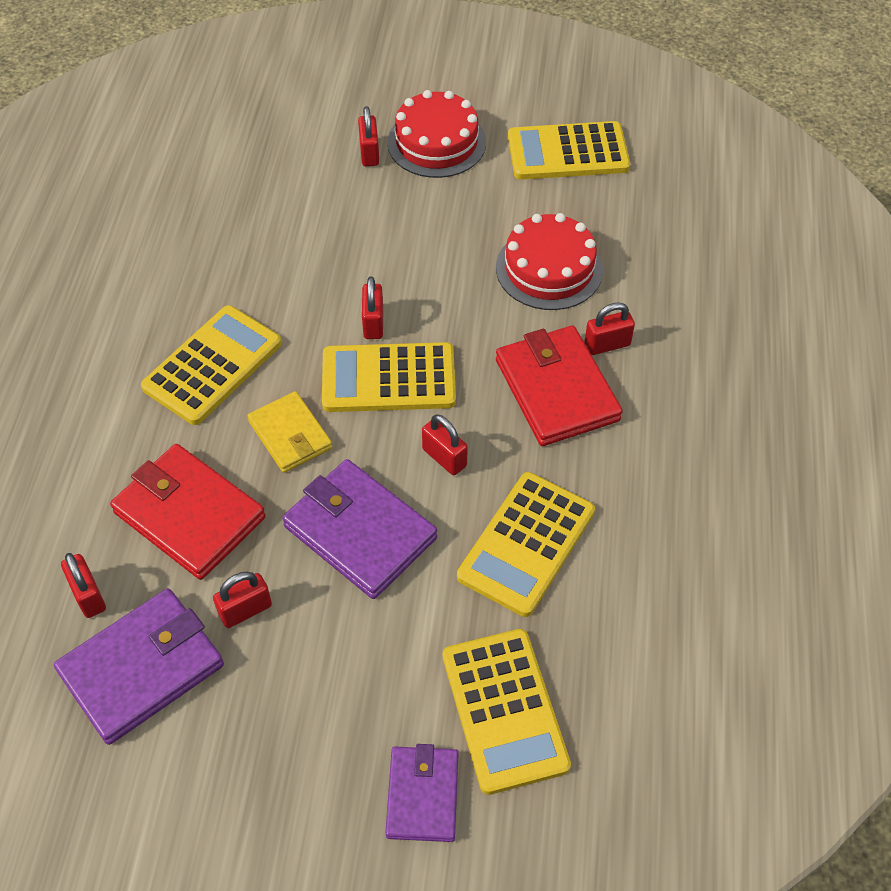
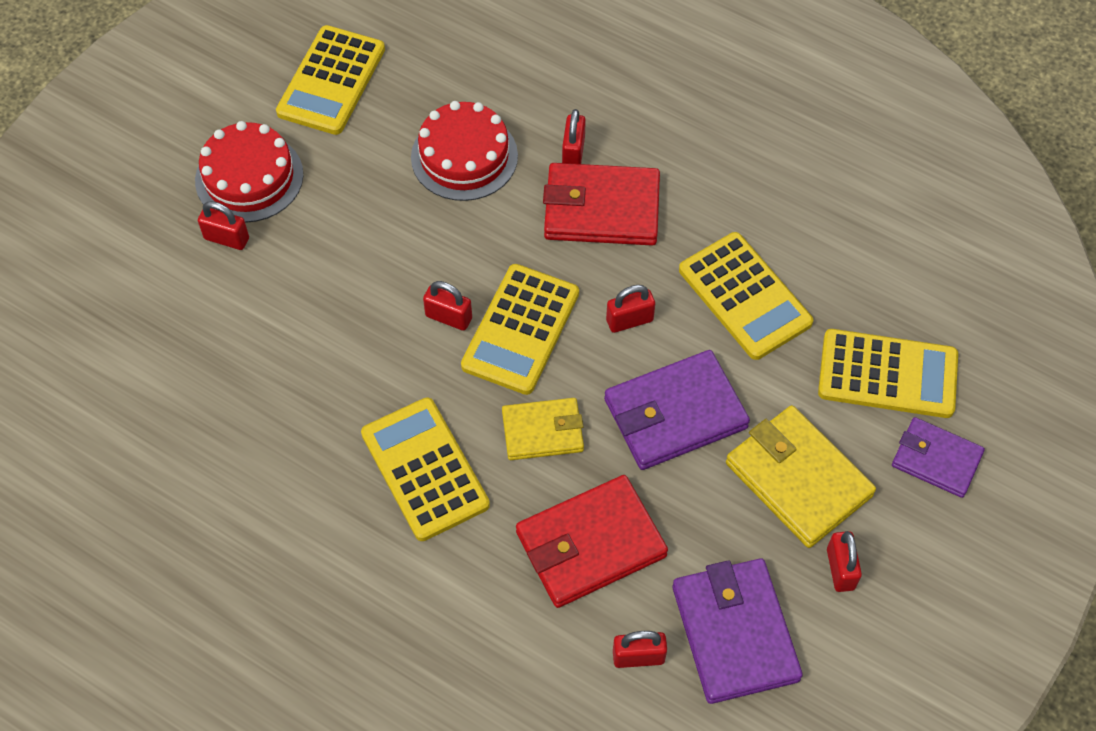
camera: 65 degrees left, 5 degrees up
(245, 610) = (713, 531): red padlock -> red padlock (840, 569)
(336, 667) = (798, 479): none -> yellow wallet

